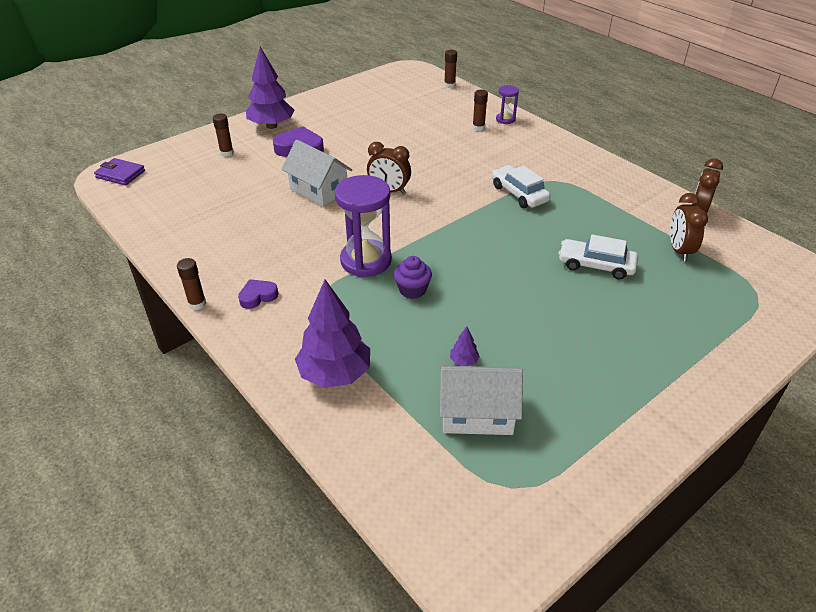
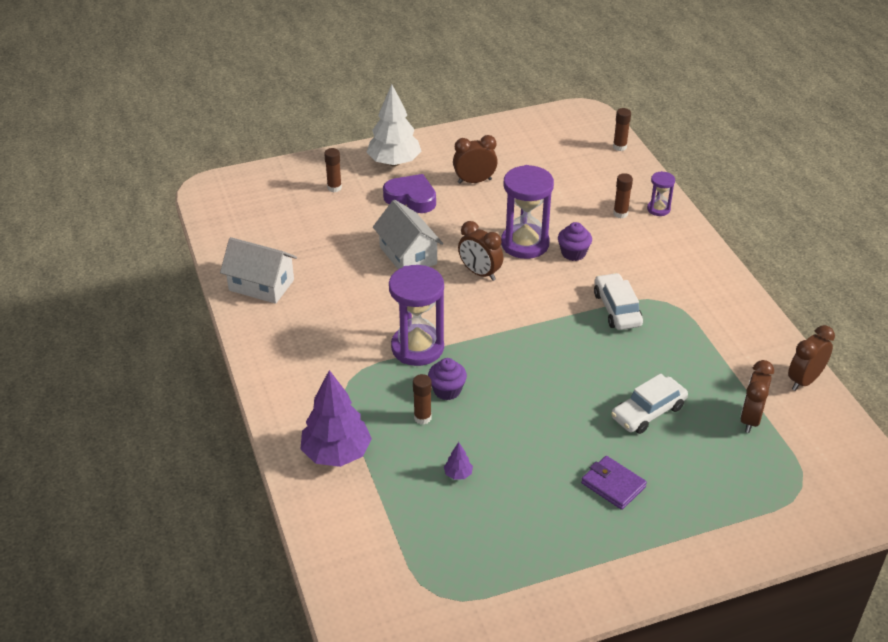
camera: 20 degrees right, 0 degrees up
(120, 174) = (222, 191): purple wallet -> purple wallet (613, 485)
(197, 304) = (244, 353): brown glue stick -> brown glue stick (422, 418)
(258, 296) = (300, 359): purple heart -> none
(271, 126) = (394, 162): purple tree -> white tree
(347, 127) = (474, 181): none -> brown clock
(415, 162) = (525, 244): none -> purple hourglass
(458, 161) = (573, 253): none -> purple cupcake
(477, 414) = (443, 525): white house -> white house (261, 285)
(596, 265) = (648, 412): white car -> white car turned 75 degrees counterclockwise

